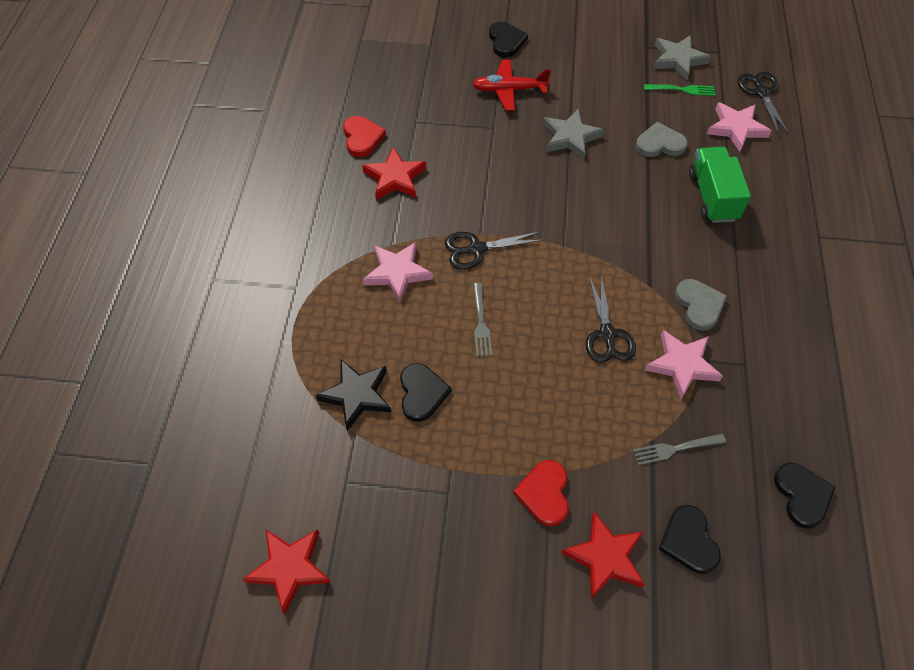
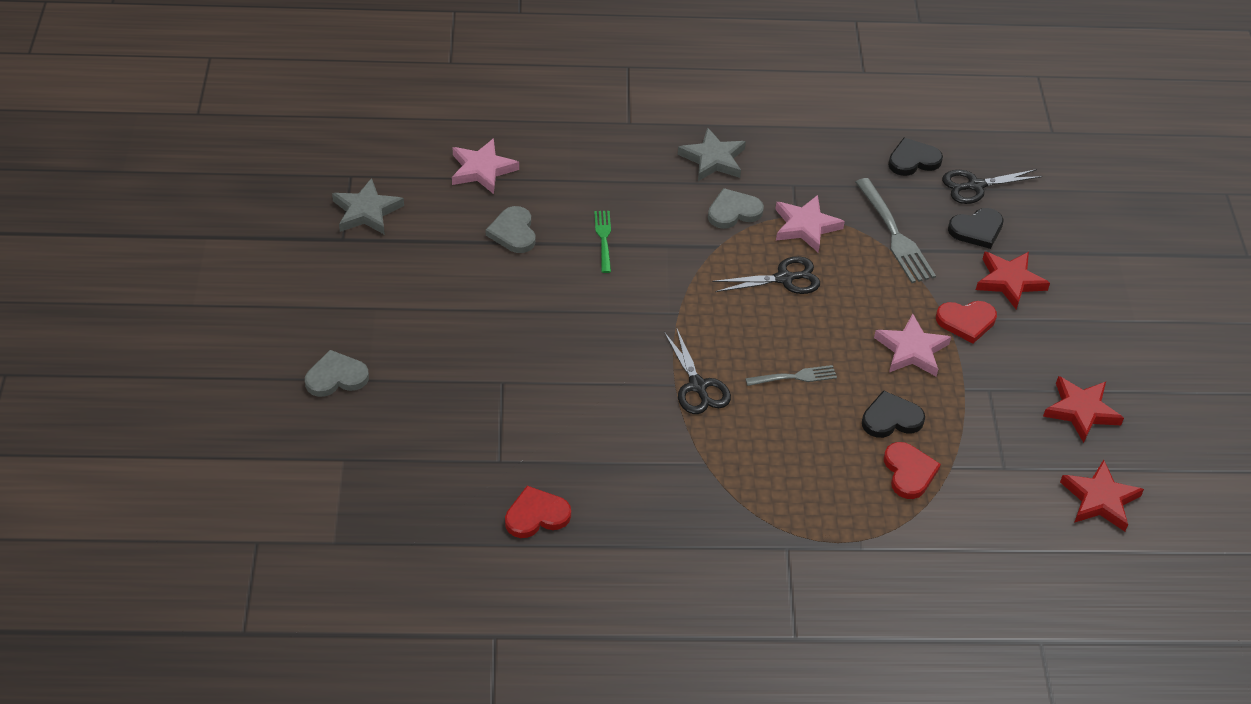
camera: 100 degrees left, 10 degrees down
(356, 395) = (909, 472): black star -> red heart
(395, 177) = (601, 473): red star -> red star (1081, 411)
(397, 273) = (746, 454): pink star -> pink star (912, 350)
(506, 41) = (336, 377): black heart -> grey heart
(509, 90) = (433, 370): red plane -> none
(570, 137) = (512, 309): grey star -> grey star (713, 159)
(676, 448) = (894, 234): grey fork -> grey fork, size x1.71
(681, 90) = (421, 211): green fork -> green fork (604, 239)
(712, 197) = (588, 194): green truck -> none
(761, 93) = (421, 146): black scissors -> black scissors (975, 186)

